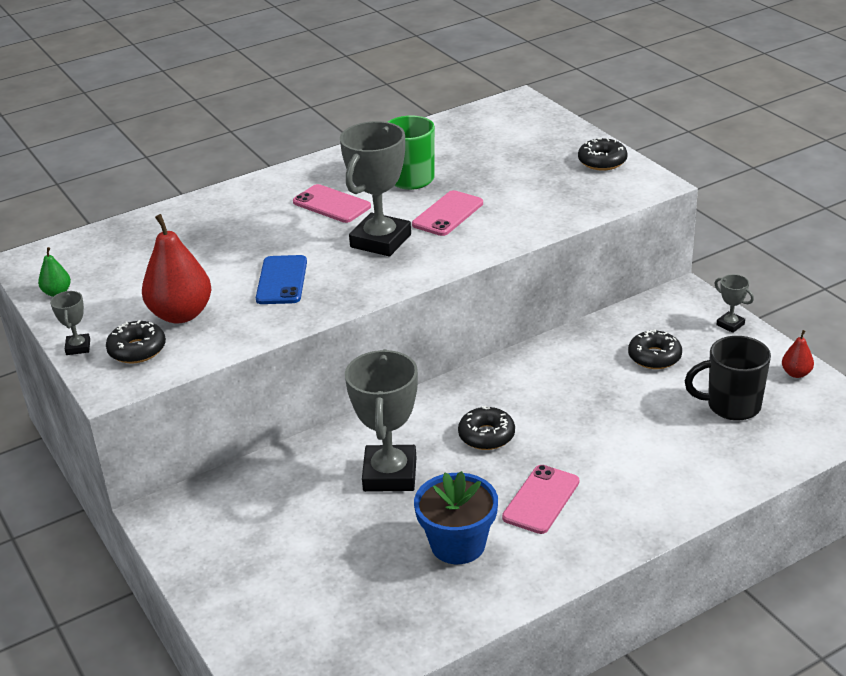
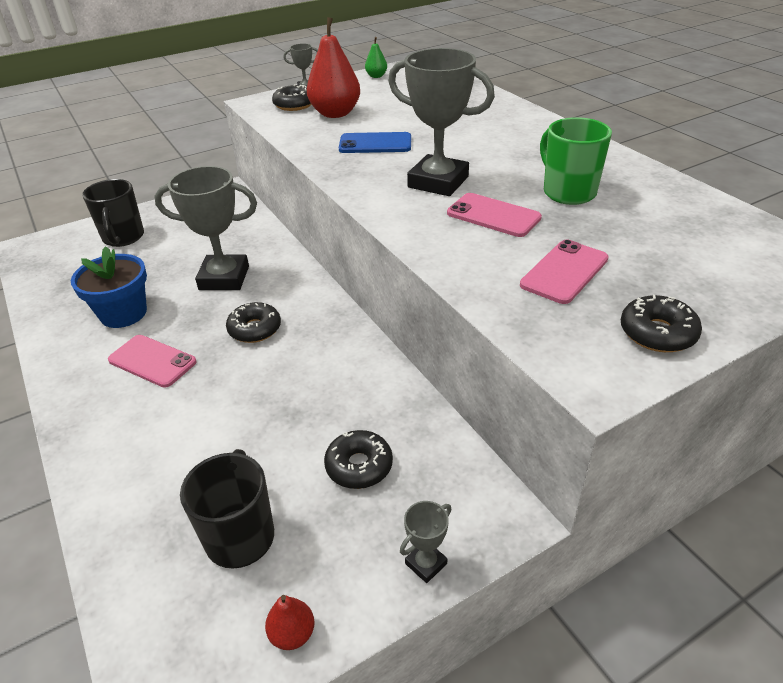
camera: 90 degrees right, 5 degrees up
(278, 593) = (123, 238): none -> black mug
(332, 204) = (509, 156): pink phone -> pink phone (564, 272)

